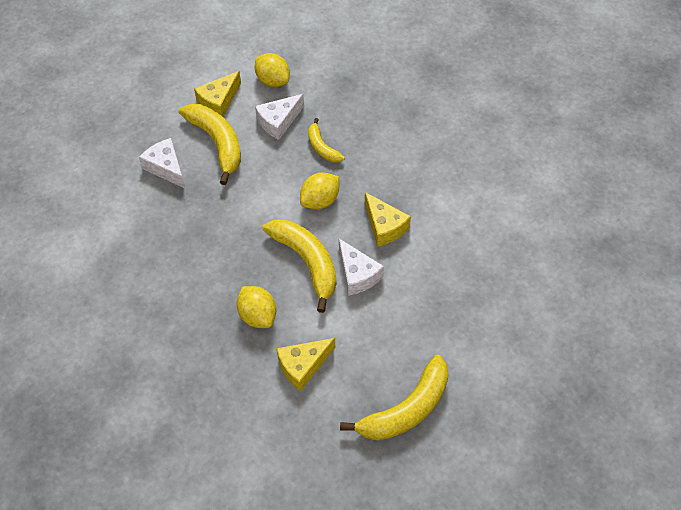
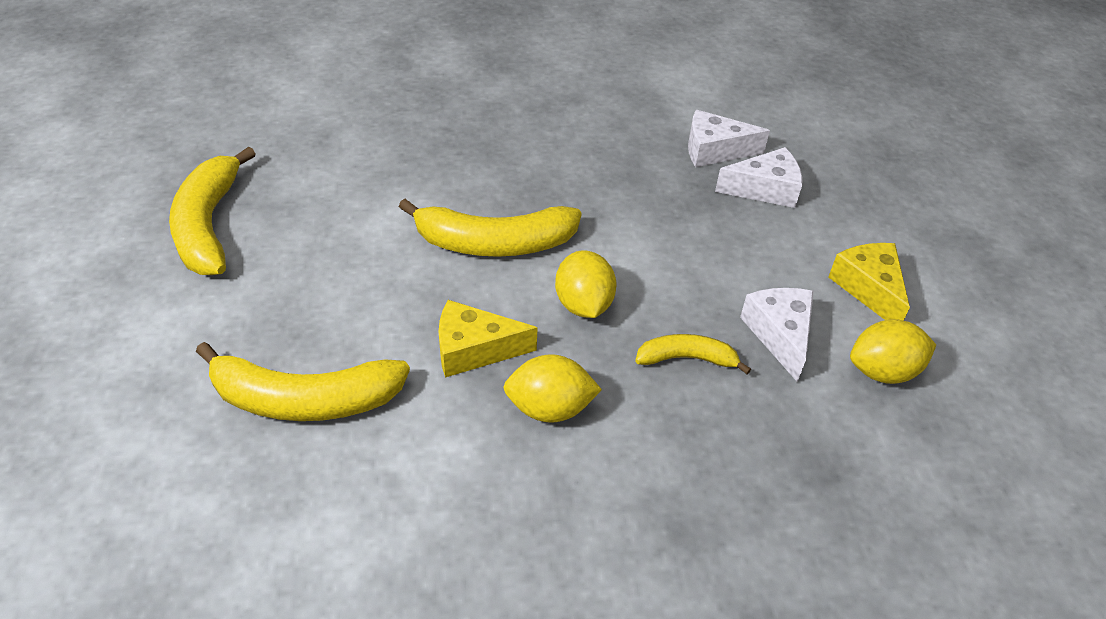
camera: 120 degrees right, 10 degrees down
(217, 143) = (778, 251): yellow banana -> yellow banana (305, 399)
(258, 316) = (463, 171): yellow lemon -> yellow lemon (550, 408)
(303, 366) = (360, 175): yellow cheese -> none
(357, 274) = (427, 279): white cheese -> white cheese (714, 150)

